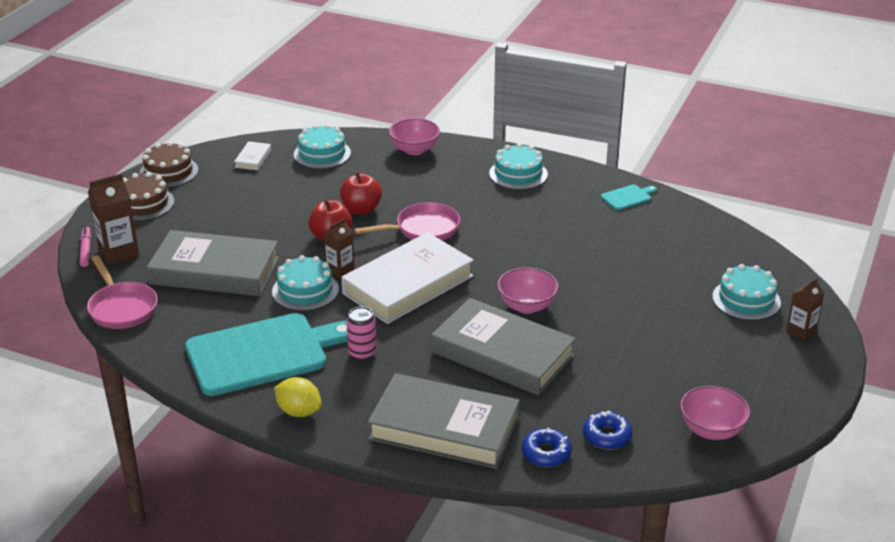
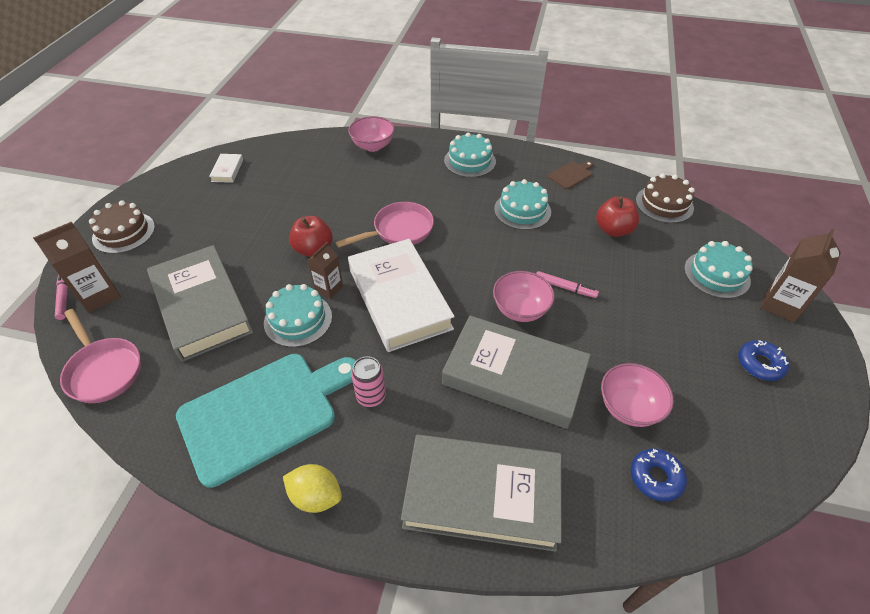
camera: 10 degrees left, 15 degrees up
(168, 172) = (147, 193): brown cake -> brown cake (664, 204)
(215, 271) = (202, 306): grey book -> grey book turned 60 degrees clockwise
(322, 154) = (290, 159): turquoise cake -> turquoise cake (522, 210)
(361, 209) = (337, 215): red apple -> red apple (613, 230)
(408, 285) = (399, 298): white book -> white book turned 60 degrees counterclockwise
(546, 453) = (601, 516): blue donut -> blue donut (760, 364)
(580, 294) = (565, 288): none -> pink marker
(627, 197) = (571, 174): turquoise cutting board -> brown cutting board
(711, 430) = (756, 450): pink bowl -> pink bowl (629, 407)
(801, 331) = (780, 305): brown carton -> brown carton, size x1.57

